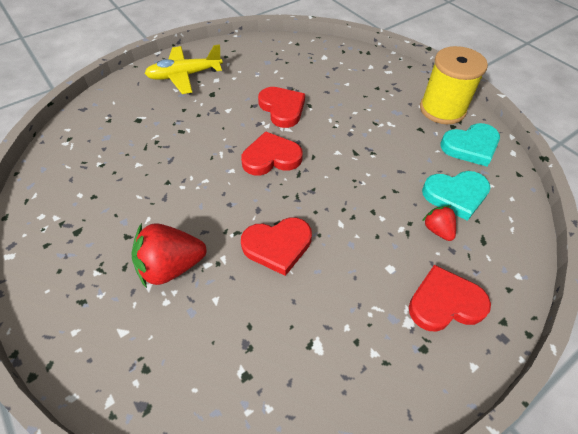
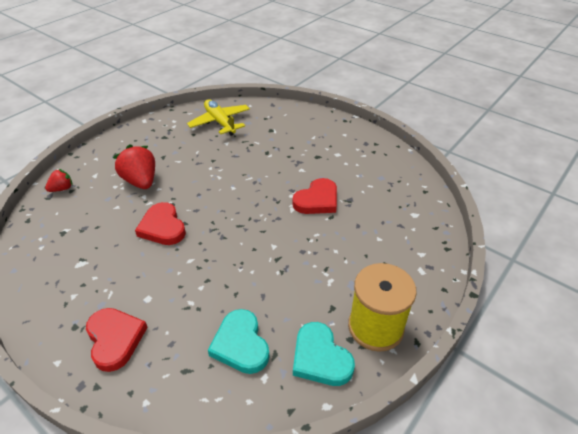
camera: 75 degrees right, 10 degrees down
(185, 76) = (333, 137): yellow plane -> yellow plane (220, 122)
(271, 157) = (253, 206): red heart -> none
(437, 230) = (193, 330): red strawberry -> red strawberry (62, 189)

